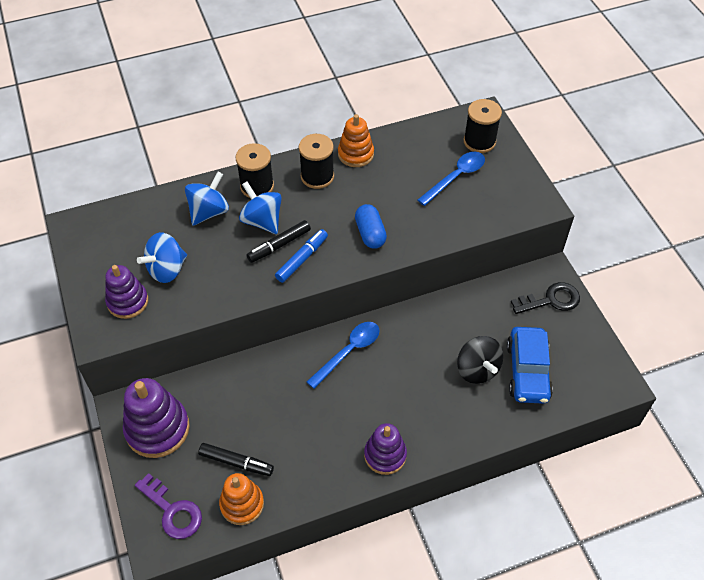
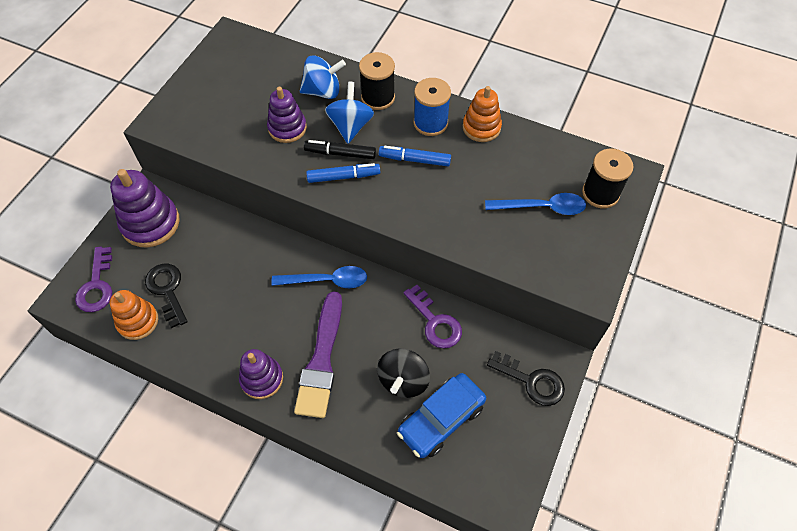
camera: 45 degrees right, 5 degrees up
(128, 302) = (199, 114): purple stacking toy -> purple stacking toy (287, 128)
(167, 269) = (248, 111): blue spinning top -> none
(236, 462) = (167, 290): black marker -> black key
(317, 176) = (430, 123): black spool -> blue spool
(337, 209) = (414, 160): none -> blue marker
(370, 233) = (416, 198): blue capsule -> none
(410, 406) = (321, 360): none -> purple brush
(453, 315) = (435, 322): none -> purple key

